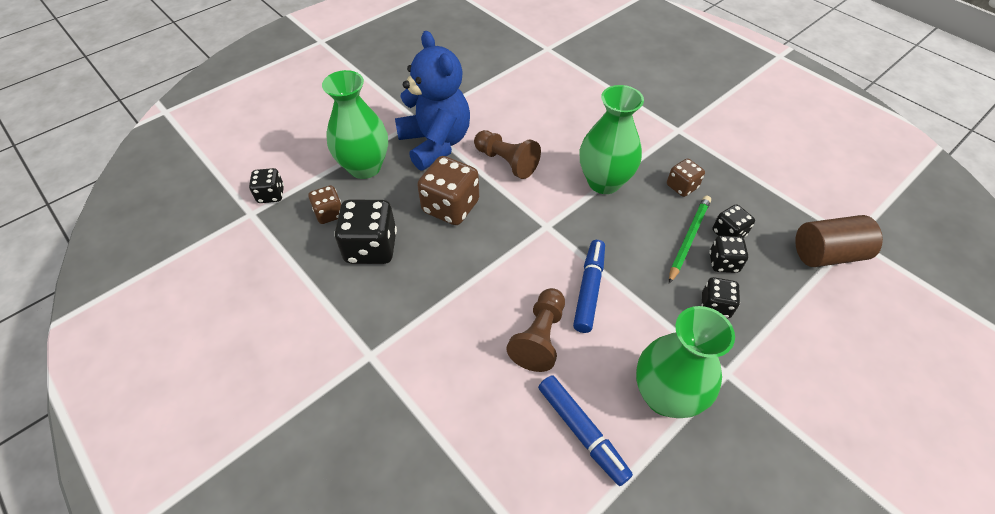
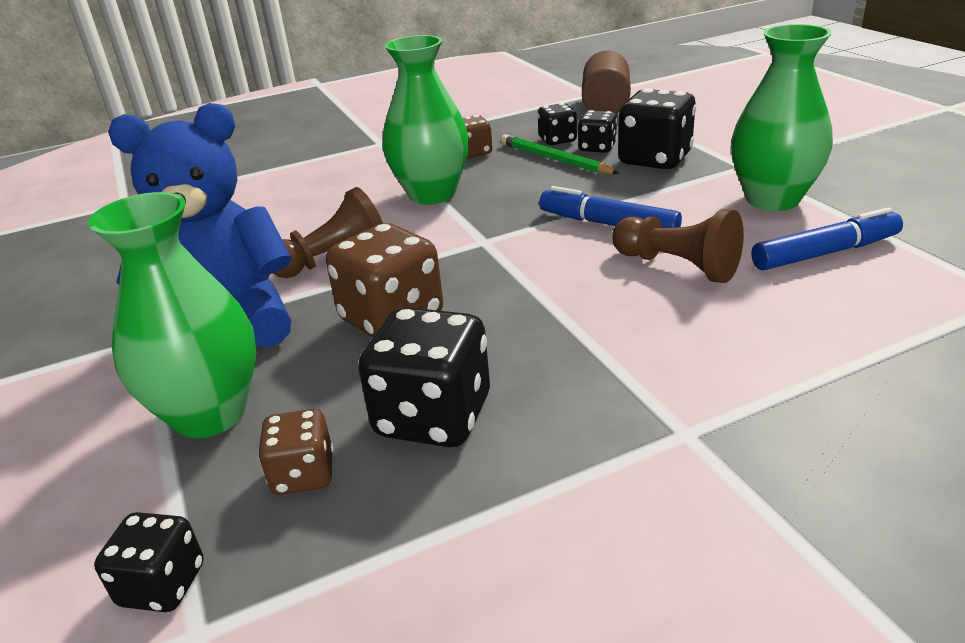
camera: 70 degrees left, 20 degrees down
(715, 306) = (654, 159): black dice -> black dice, size x1.77

